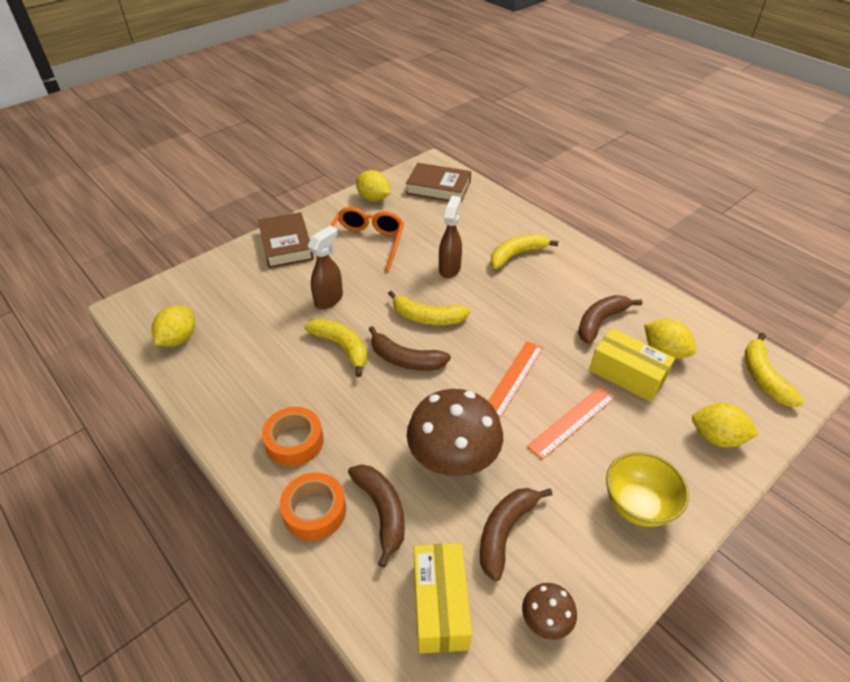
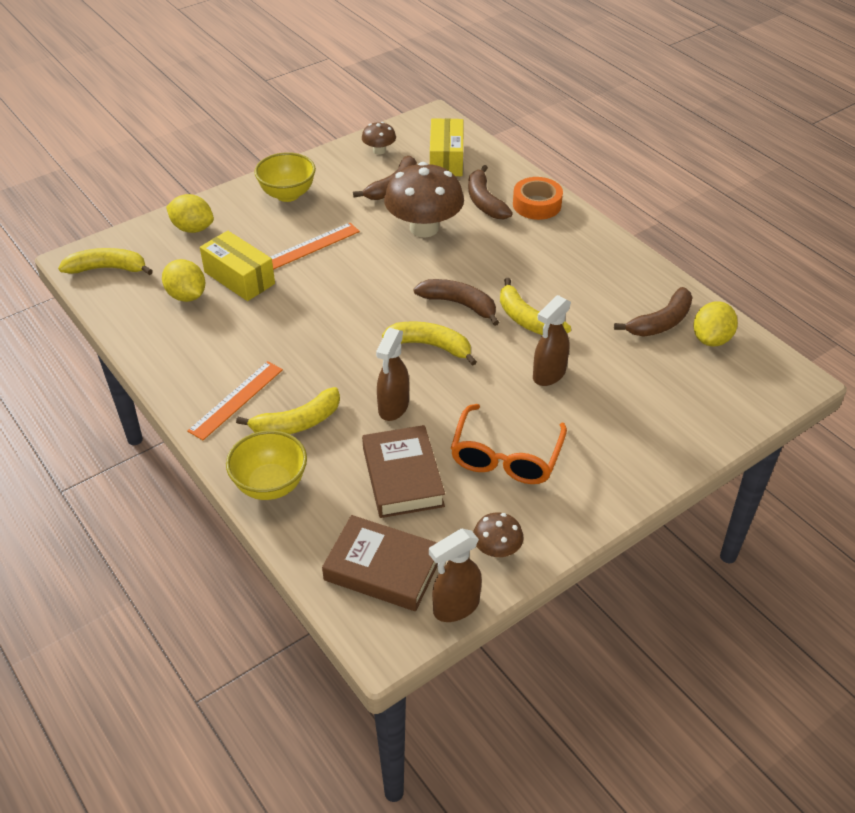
camera: 175 degrees left, 0 degrees up
(286, 245) = (622, 462): brown book -> brown book (402, 477)
(294, 441) = (561, 246): orange tape -> none
(373, 198) = (497, 549): yellow lemon -> brown mushroom
(396, 176) = (455, 607): none -> brown spray bottle
(513, 378) = (353, 281): orange ruler -> orange ruler (236, 400)
(519, 220) = (270, 485): none -> yellow bowl
(600, 322) = (235, 329): brown banana -> brown banana (661, 322)
(763, 377) = (108, 268): yellow banana -> yellow banana turned 90 degrees counterclockwise

